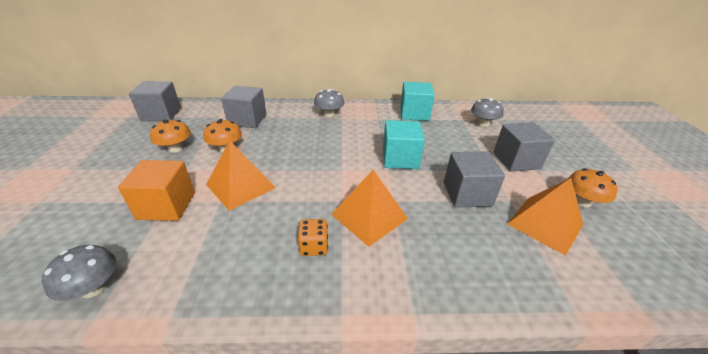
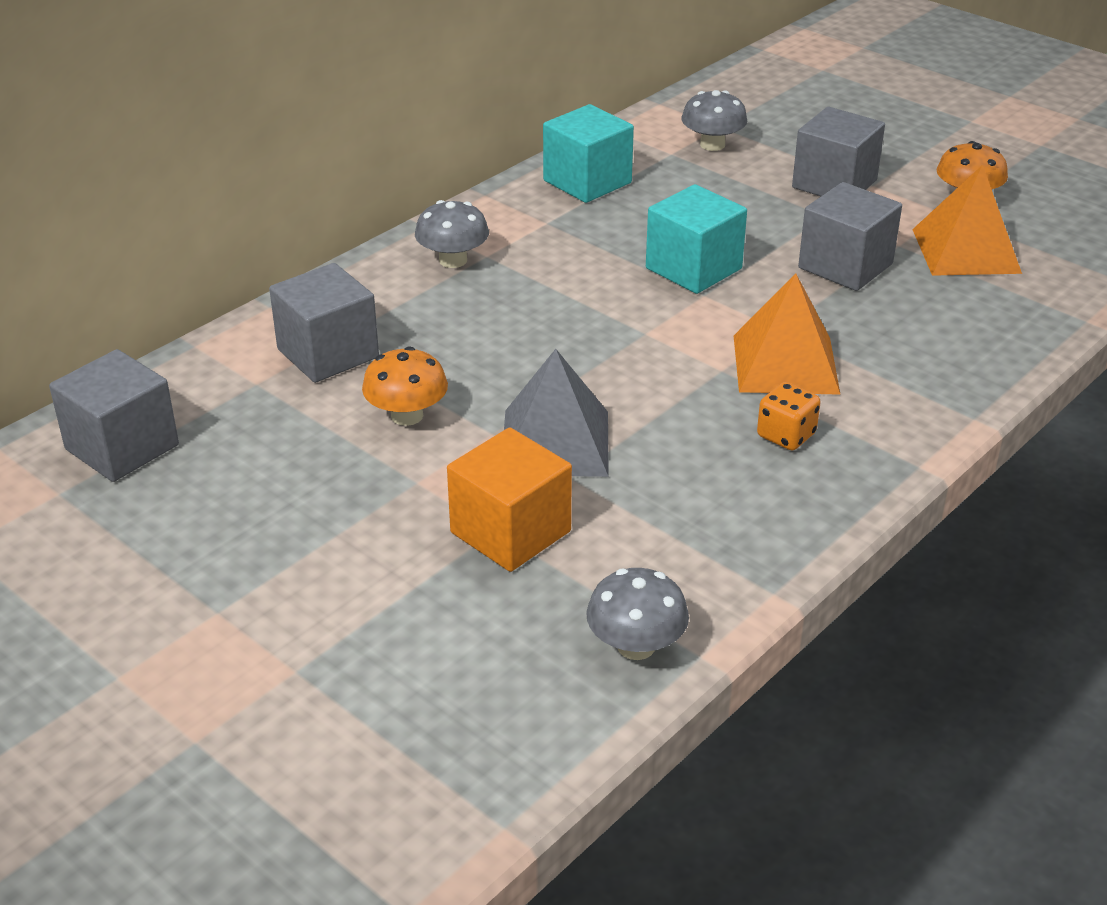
camera: 45 degrees left, 0 degrees up
(175, 148) = (318, 471): orange mushroom -> none
(241, 186) = (555, 442): orange pyramid -> grey pyramid

